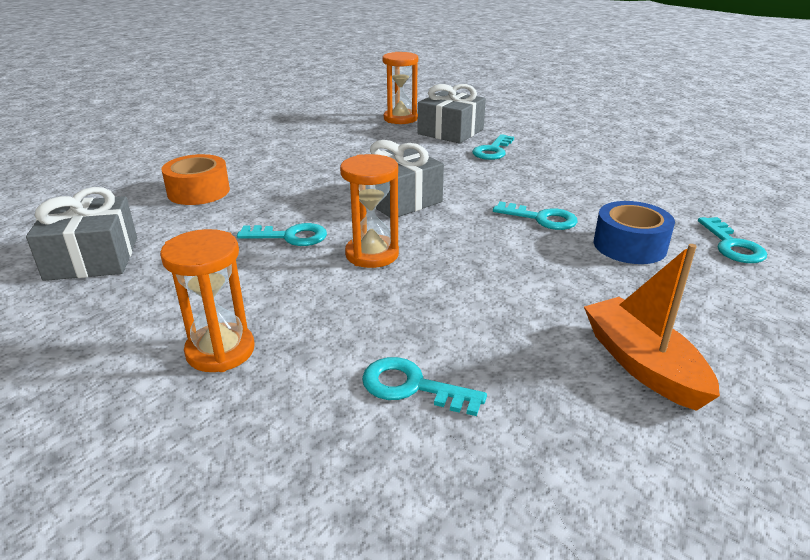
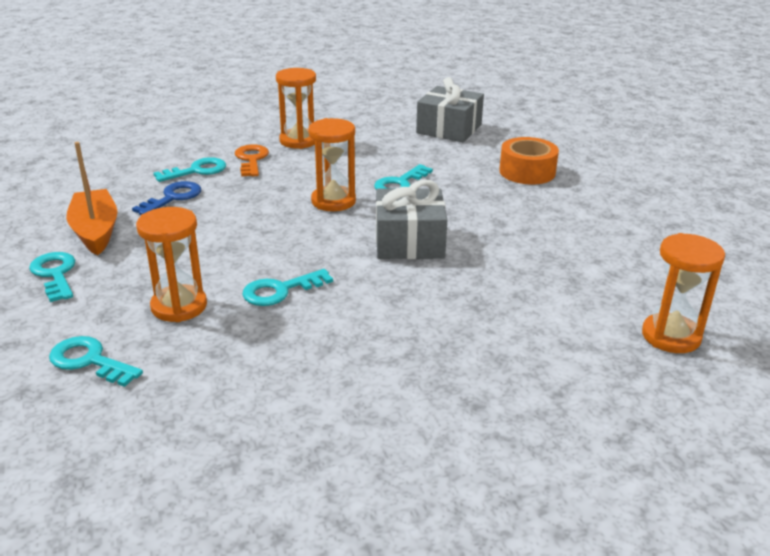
camera: 125 degrees right, 0 degrees up
(325, 359) = (251, 159): none -> orange key
(450, 131) = (577, 353): grey gift -> none
(492, 151) = (473, 351): turquoise key -> turquoise key (55, 274)
(501, 358) = (173, 198): none -> blue key
(629, 245) = (179, 306): blue tape -> orange hourglass
(642, 364) = (95, 231): orange boat -> orange boat turned 120 degrees counterclockwise

